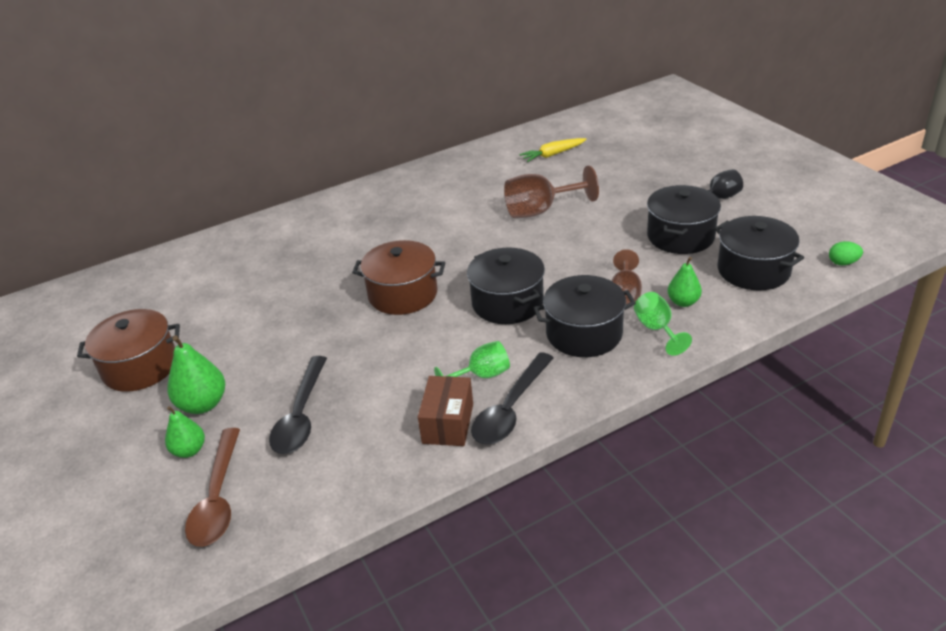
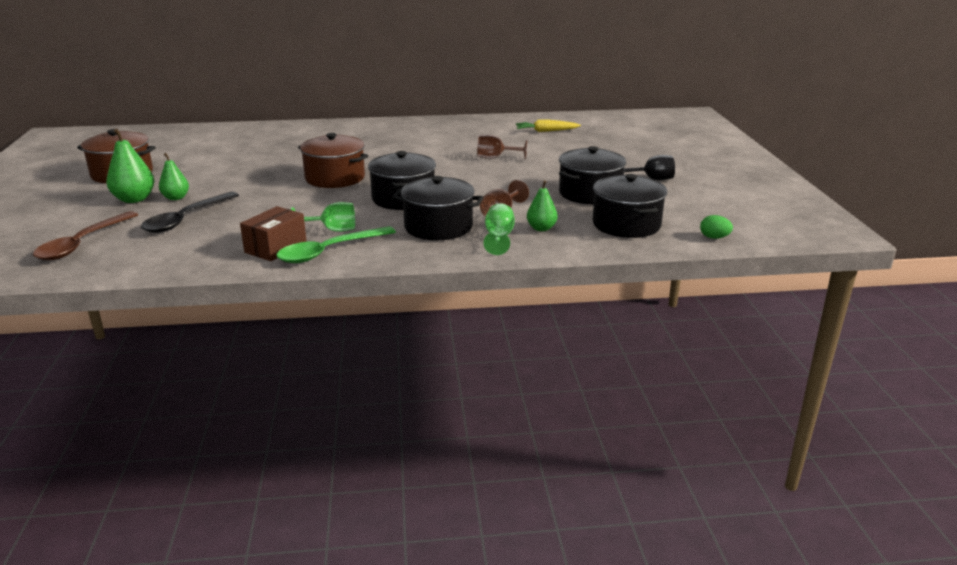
camera: 20 degrees right, 10 degrees down
(189, 450) = (97, 218): green pear -> green pear (176, 198)
(510, 409) = (329, 251): black spoon -> green spoon
(541, 211) = (495, 158): brown goblet -> brown goblet, size x0.63

